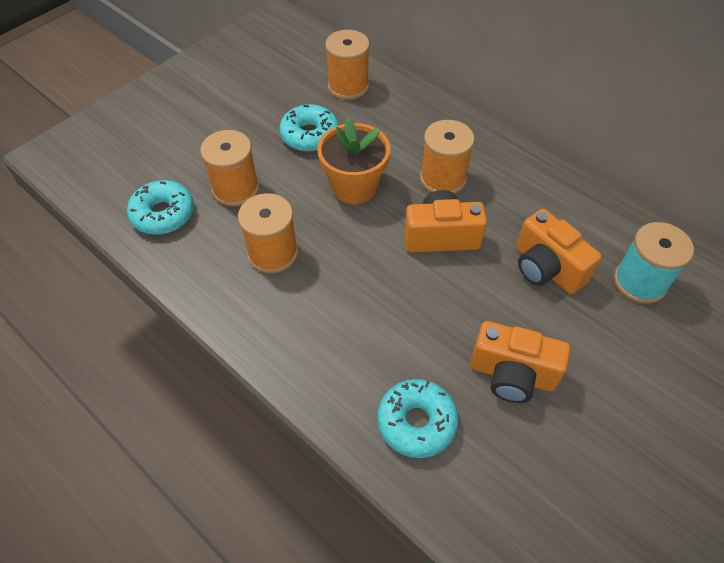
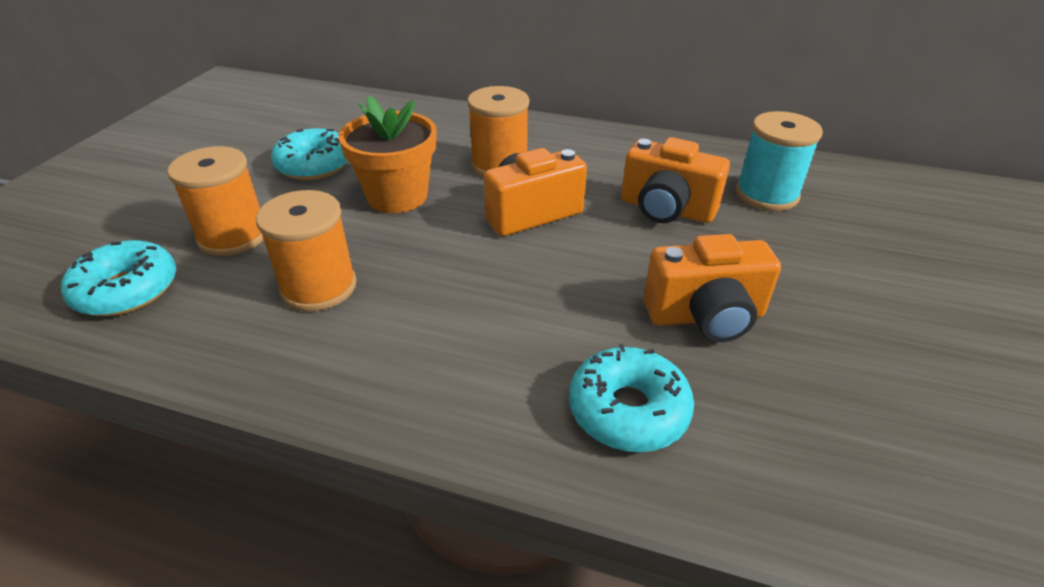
camera: 25 degrees left, 15 degrees down
(348, 86) = (342, 117): orange spool -> none

